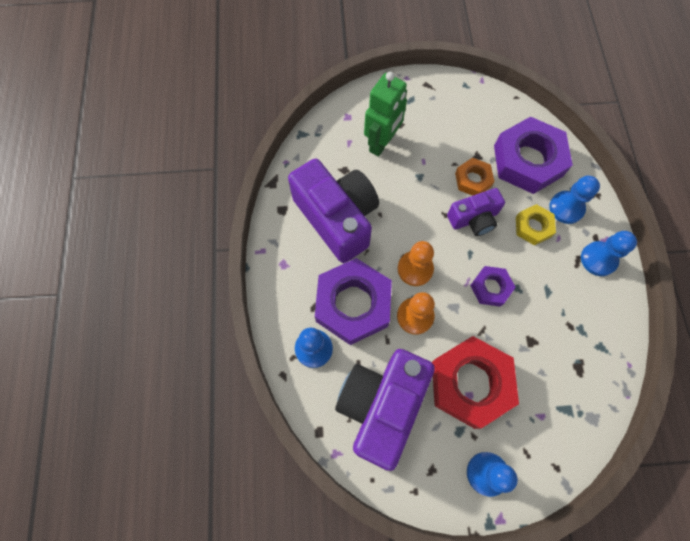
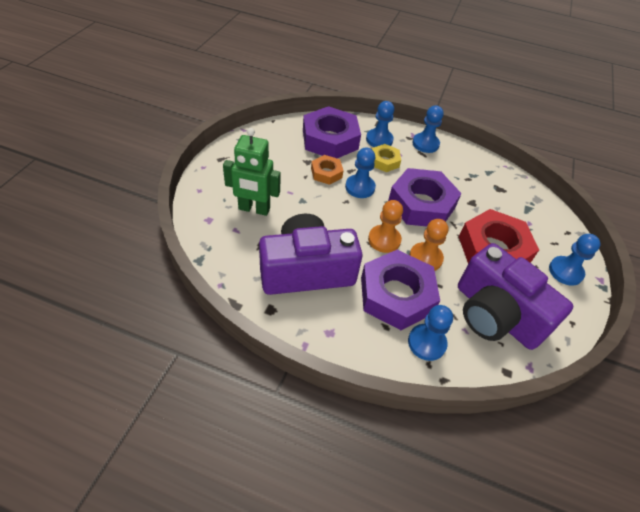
camera: 70 degrees left, 20 degrees down
(382, 143) = (254, 209): green robot -> green robot turned 135 degrees clockwise
(473, 219) = (360, 187): purple camera -> blue pawn
(490, 287) = (421, 204): purple nut -> purple nut, size x1.96

